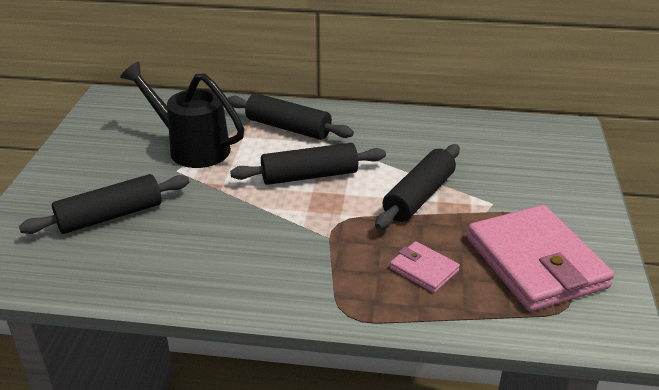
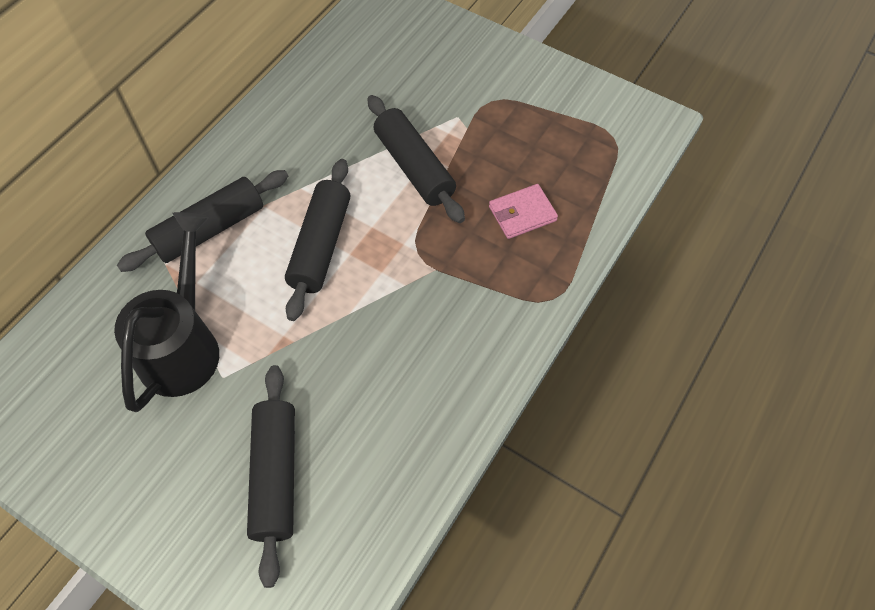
camera: 65 degrees left, 25 degrees up
(192, 148) = (183, 345): black watering can -> black watering can turned 135 degrees clockwise
(535, 263) = (553, 130): pink wallet -> none

